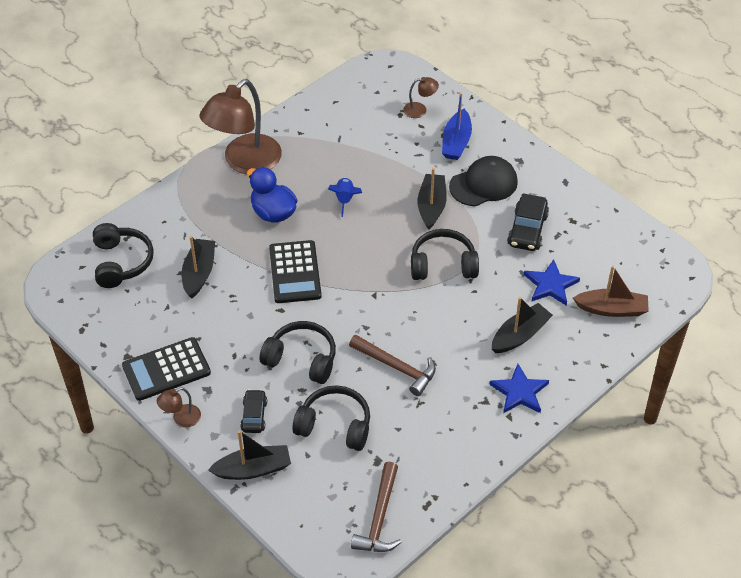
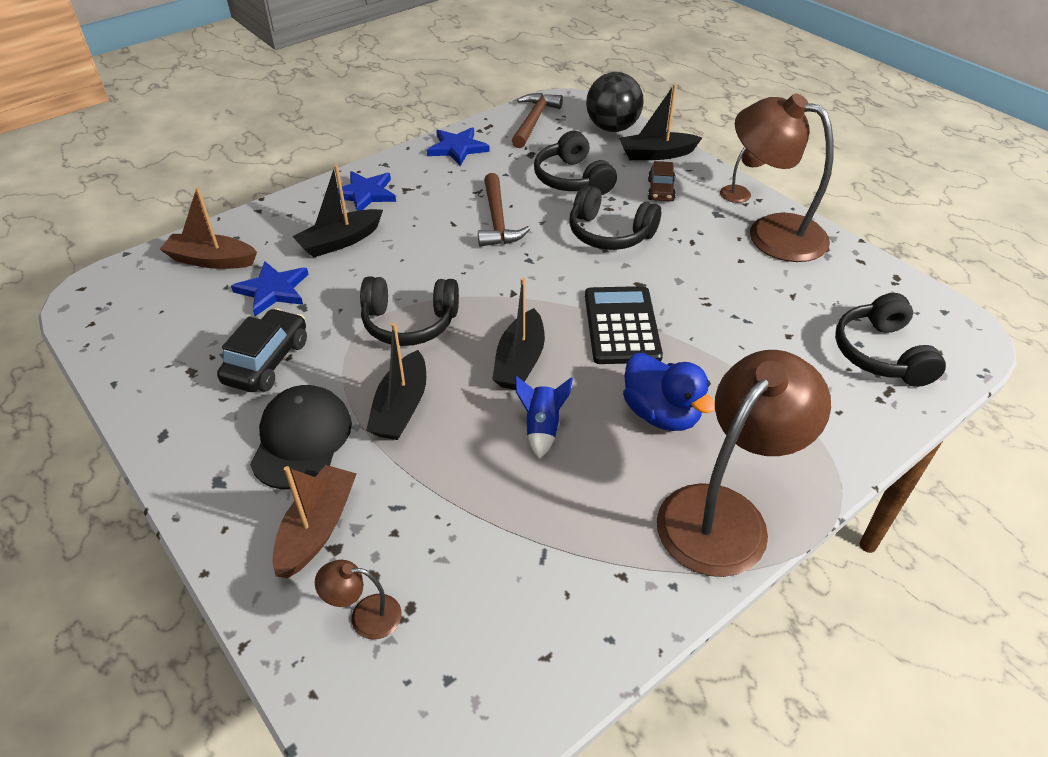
camera: 175 degrees left, 5 degrees down
(166, 369) = (771, 233): black calculator -> brown lamp
(199, 273) = (760, 333): black boat -> black boat (520, 361)
(254, 415) = (660, 190): black car -> brown car
(295, 511) = (612, 128): none -> black ball
(335, 425) = (572, 179): black headphones -> black headphones turned 45 degrees clockwise
(397, 368) = (497, 220): brown hammer -> brown hammer turned 135 degrees counterclockwise
(451, 464) = (457, 148): none -> blue star
(456, 142) = (317, 528): blue boat -> brown boat
(483, 184) = (301, 439): black cap -> black cap turned 120 degrees clockwise

